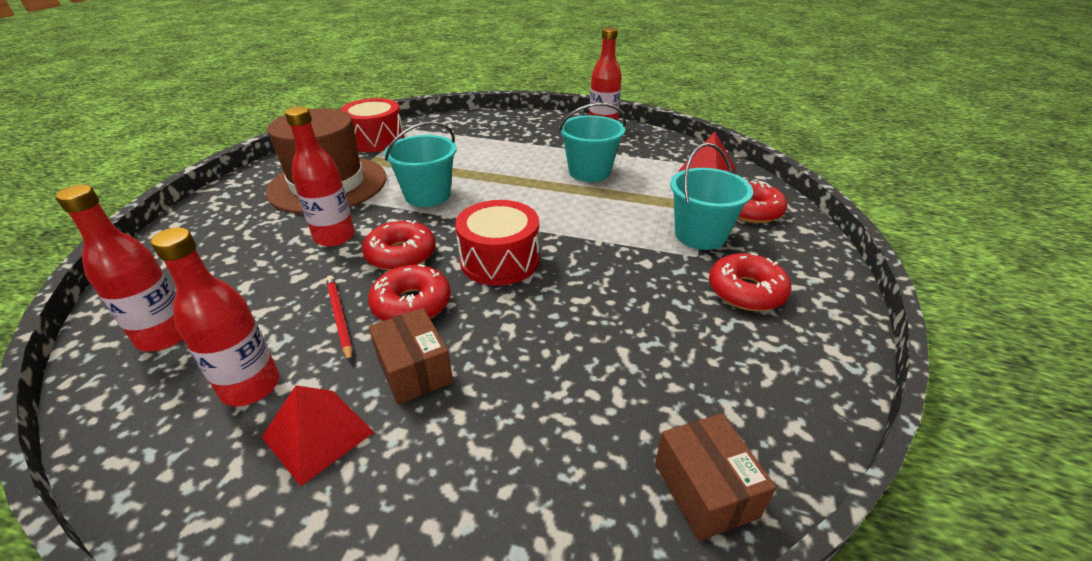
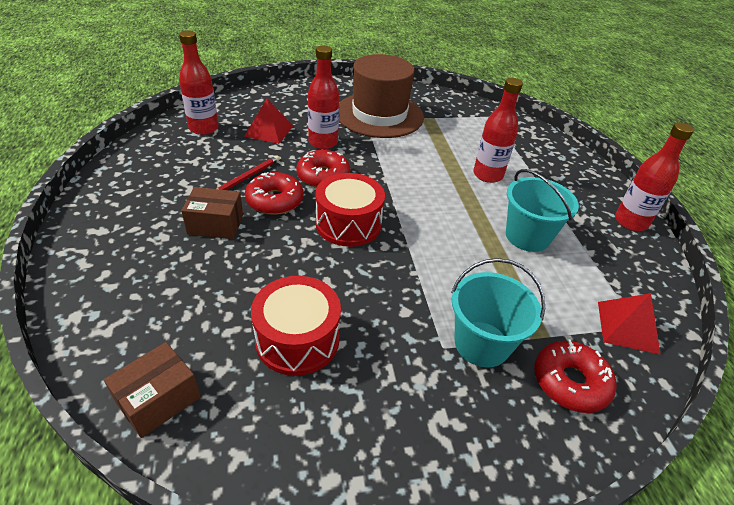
camera: 60 degrees right, 5 degrees up
(251, 387) = (179, 171): red bottle -> red bottle (488, 175)
(318, 434) = (154, 208): red pyramid -> red pyramid (269, 131)
(376, 140) = (458, 109): red drum -> red drum (297, 339)
(414, 370) = (215, 224): brown box -> brown box turned 60 degrees clockwise
(427, 195) = (404, 160): turquoise bucket -> none
(746, 291) = (409, 397): red donut -> none

